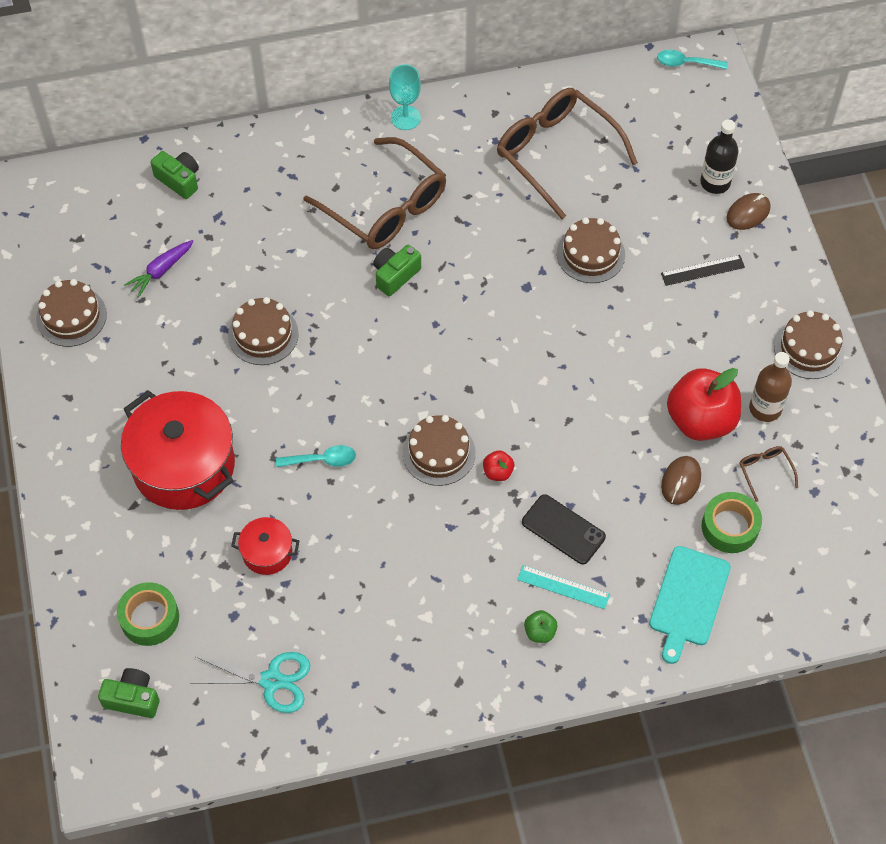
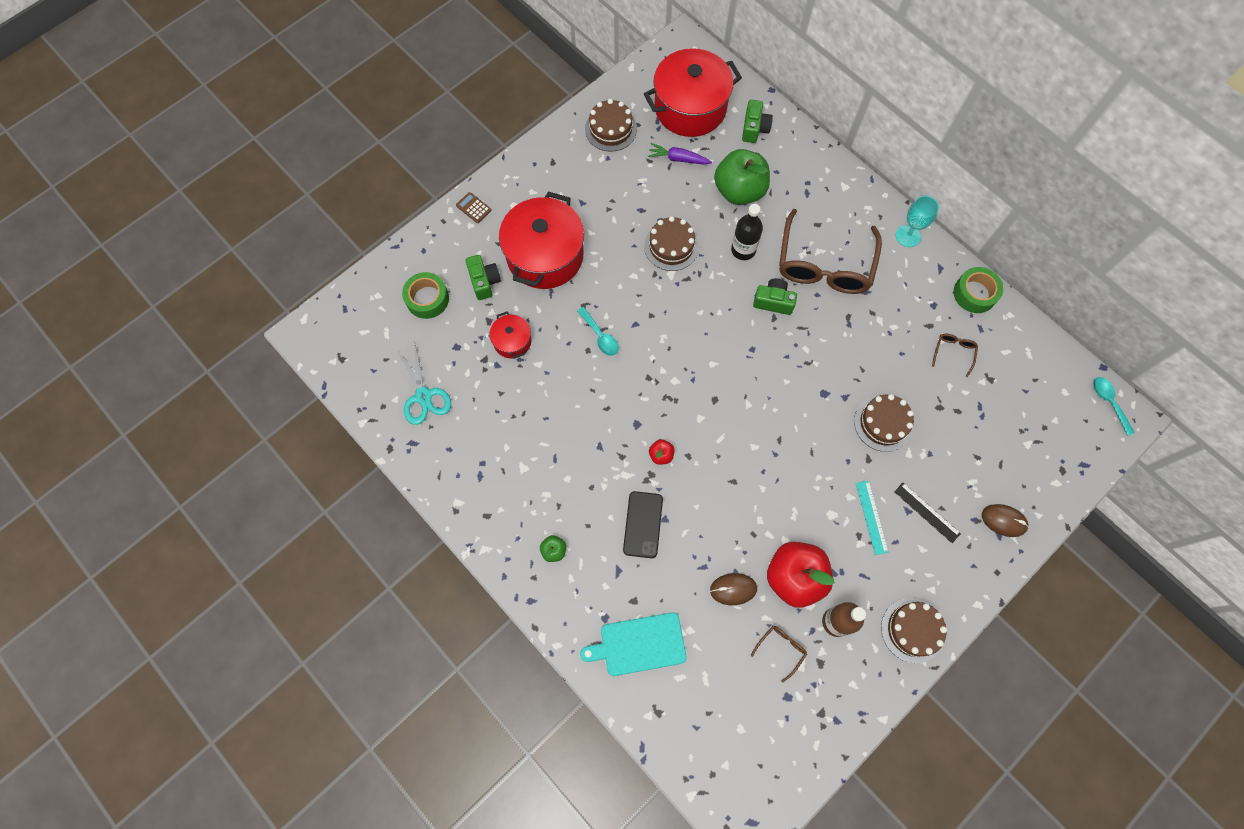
camera: 60 degrees right, 10 degrees up
(66, 510) = (473, 208): none -> brown calculator
(106, 225) = (690, 108): none -> red pot
(133, 699) = (368, 321): green camera -> green camera (484, 281)
(244, 235) = (739, 191): none -> green apple
(439, 453) = (652, 407): brown cake -> none
(556, 154) = (953, 353): brown glasses -> brown glasses, size x0.40
(563, 587) = (598, 548): turquoise ruler -> turquoise ruler (871, 517)
(715, 182) = (1013, 481): black bottle -> black bottle (743, 250)
(730, 527) = (717, 645): green tape -> green tape (974, 293)

